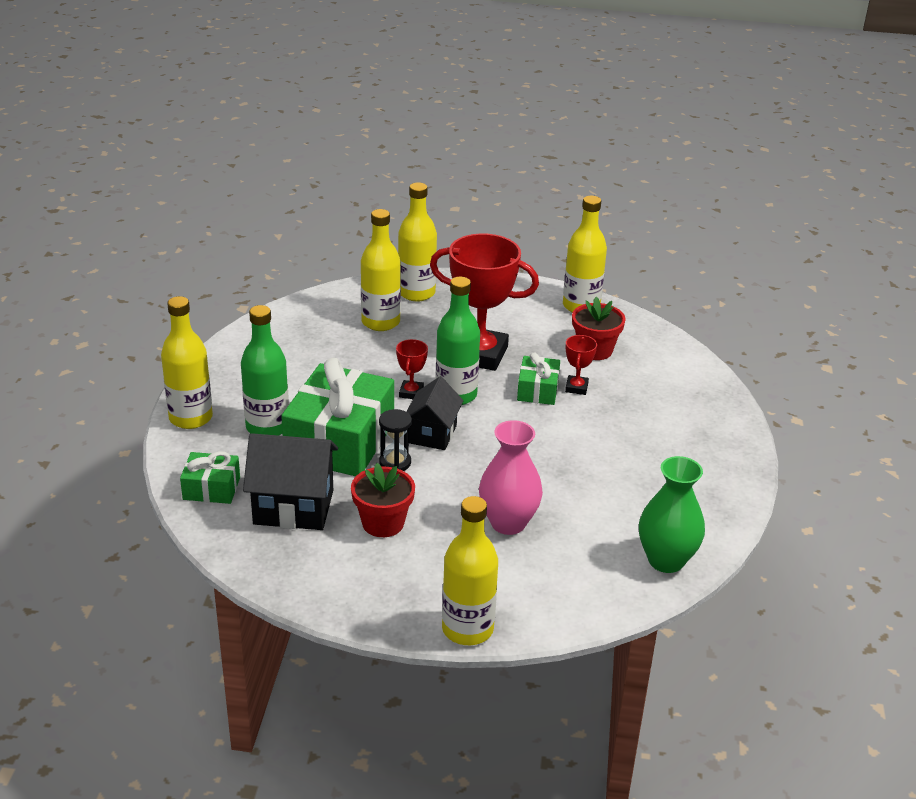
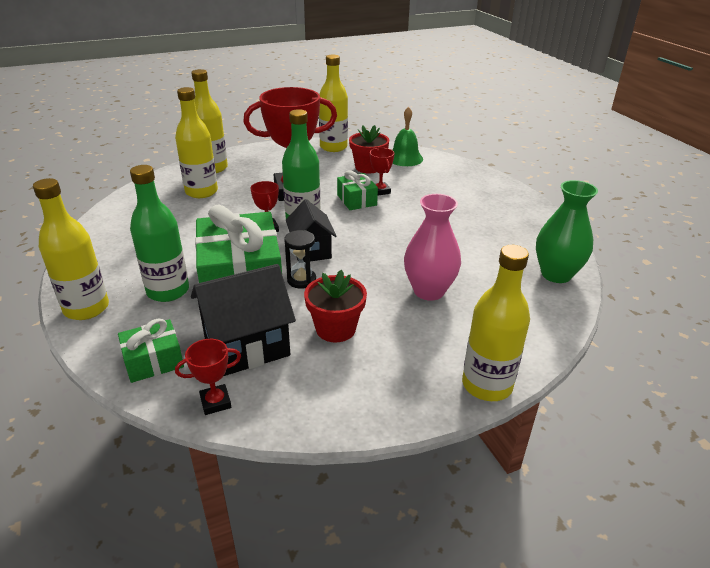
camera: 30 degrees left, 0 degrees up
(233, 543) = (215, 402): none -> red trophy
(654, 351) = (405, 158): none -> green bell

